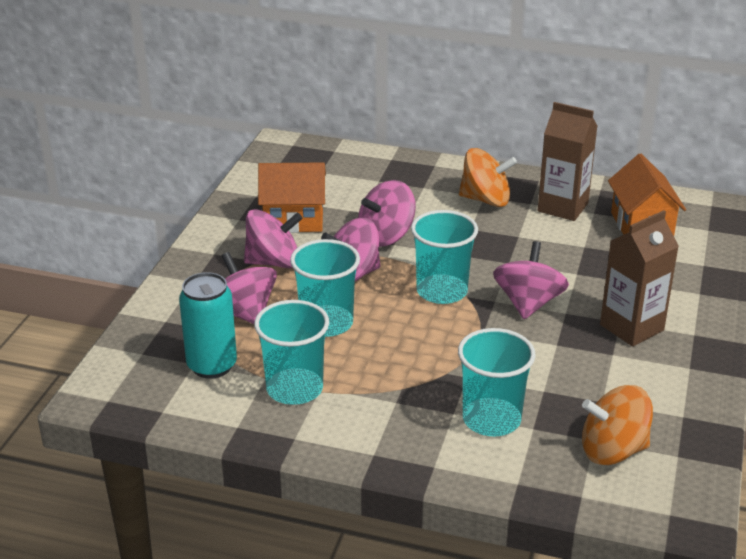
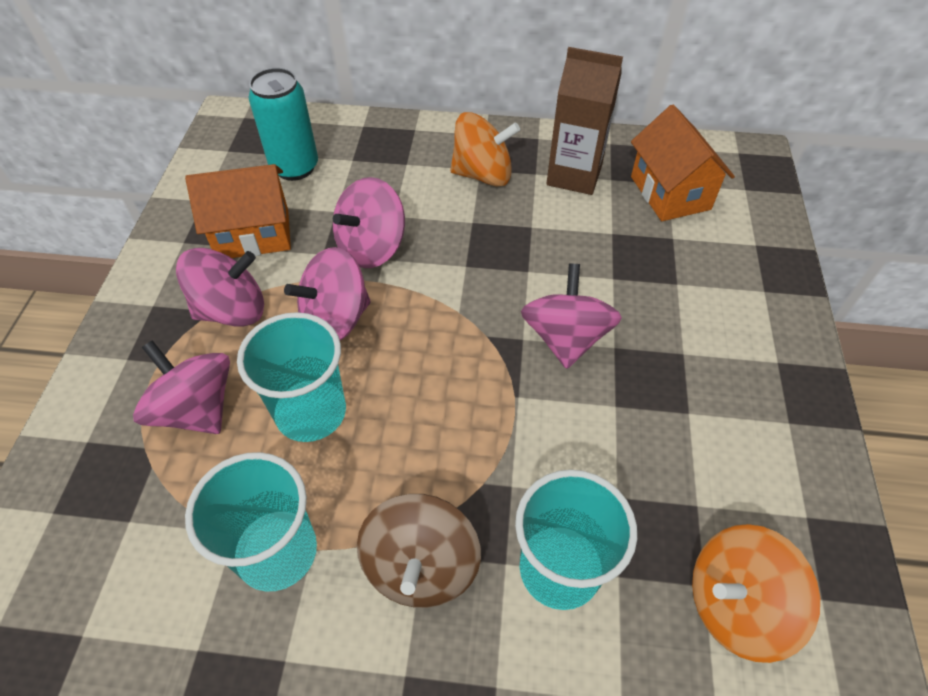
camera: 10 degrees left, 20 degrees up
(212, 366) = (155, 523): turquoise can -> turquoise can (295, 167)
(393, 407) = (421, 566): none -> brown spinning top
(442, 291) = (454, 332): turquoise cup -> none
(631, 327) = (700, 361): brown carton -> none

